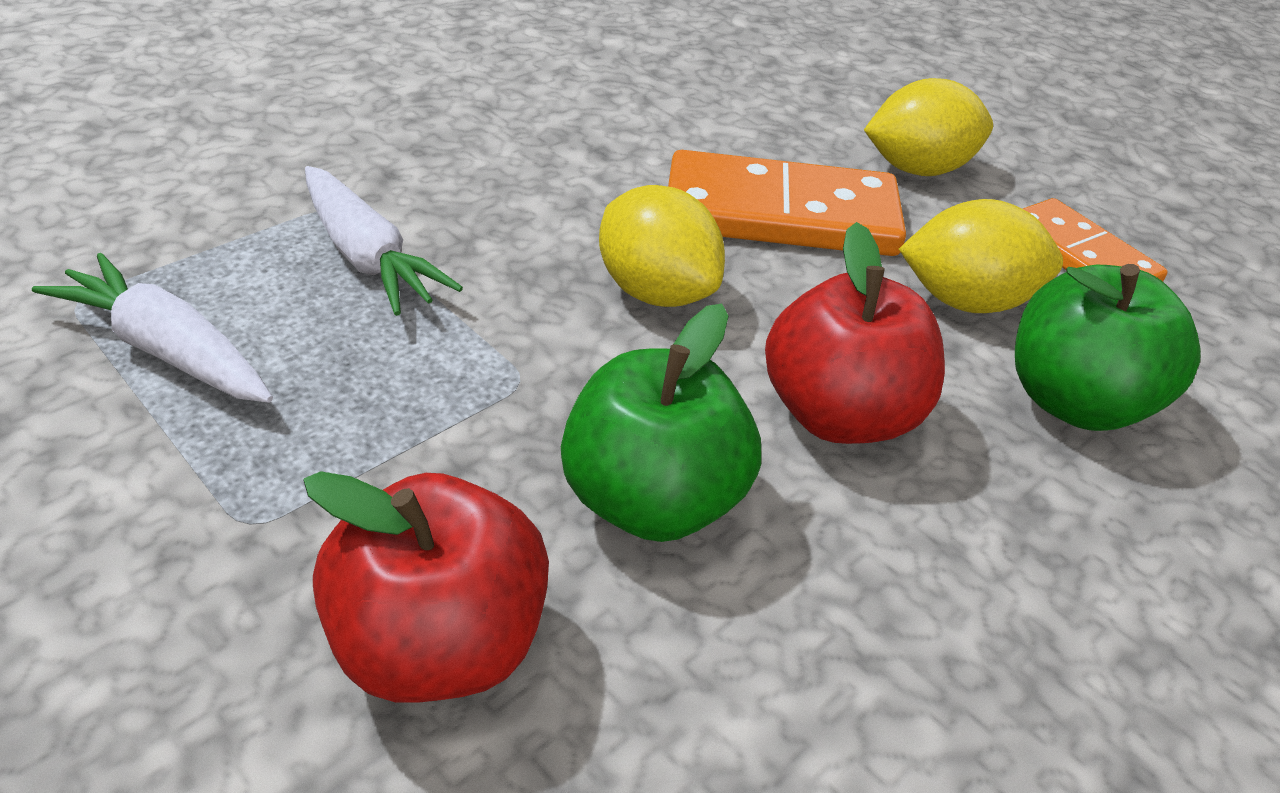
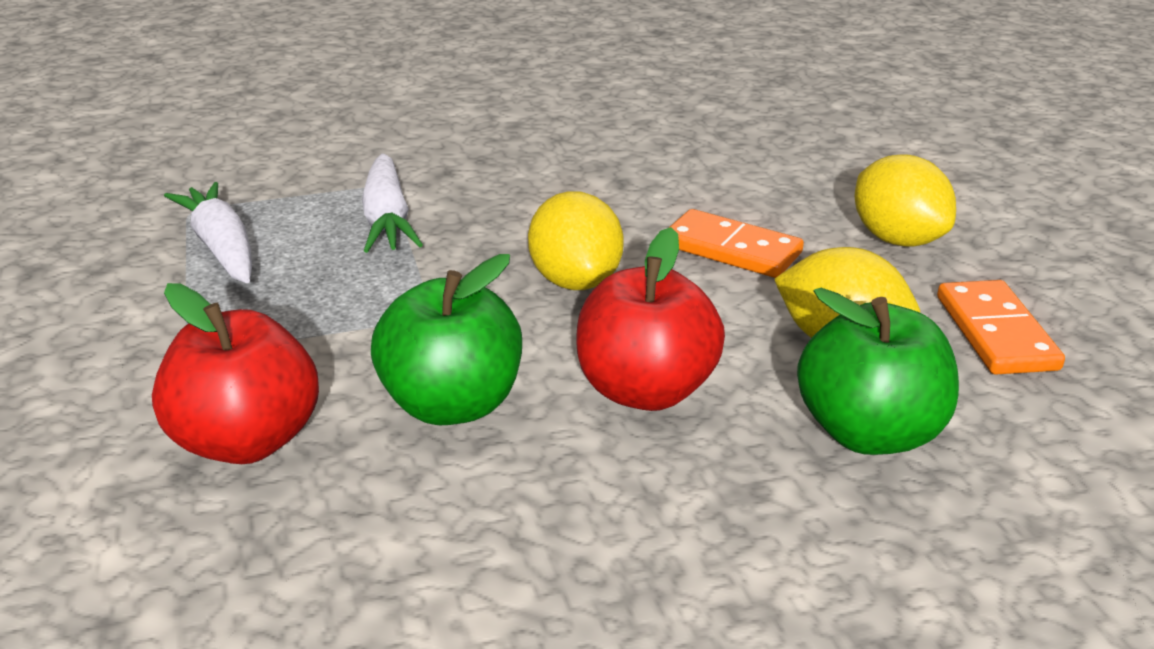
camera: 30 degrees right, 10 degrees down
(780, 214) = (732, 249): orange domino -> orange domino, size x0.62
(917, 169) = (897, 239): yellow lemon -> yellow lemon turned 45 degrees clockwise

